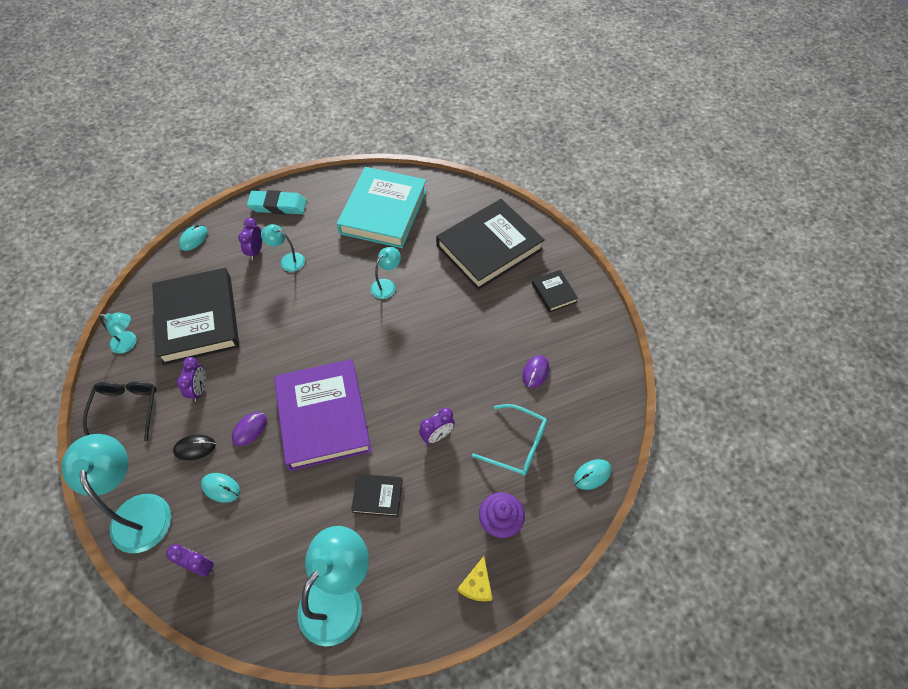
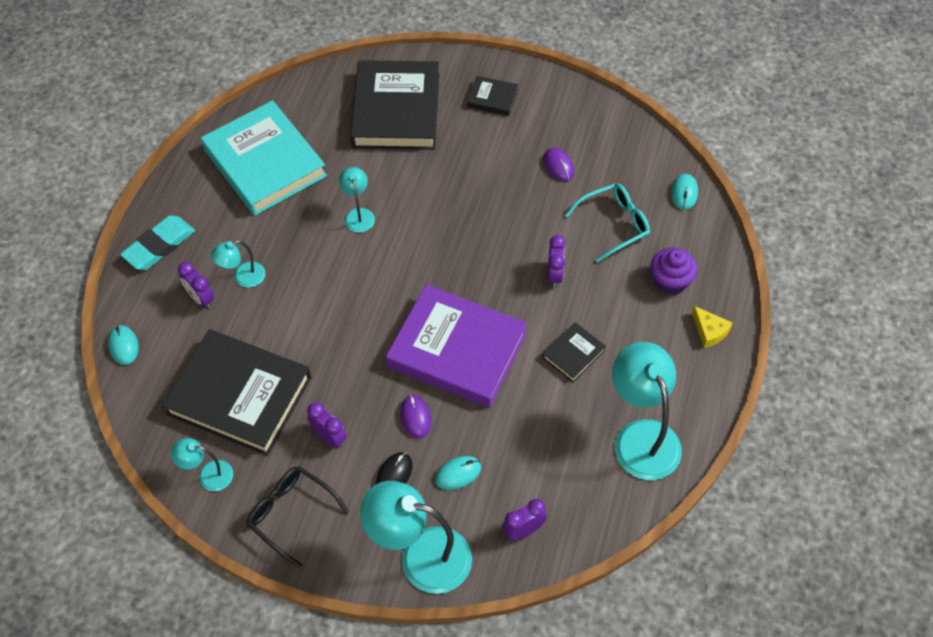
camera: 50 degrees left, 0 degrees up
(129, 343) = (208, 475): turquoise lamp -> turquoise lamp turned 135 degrees counterclockwise

